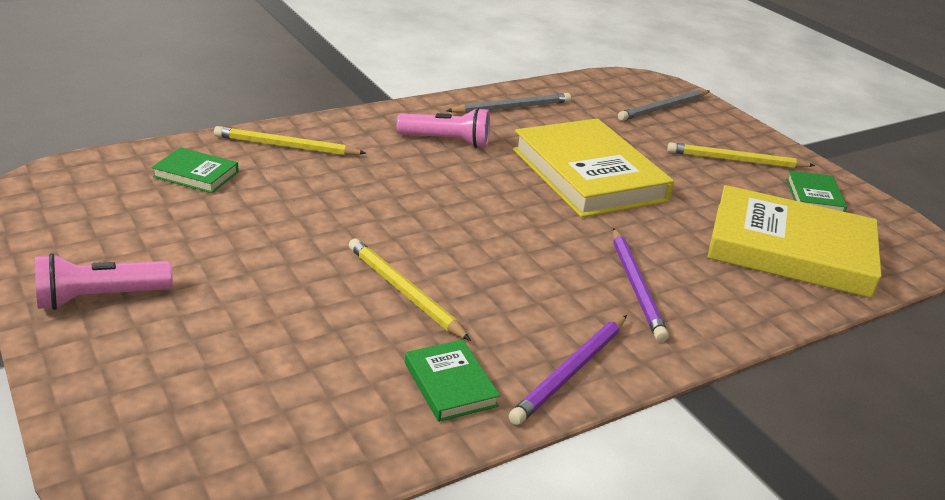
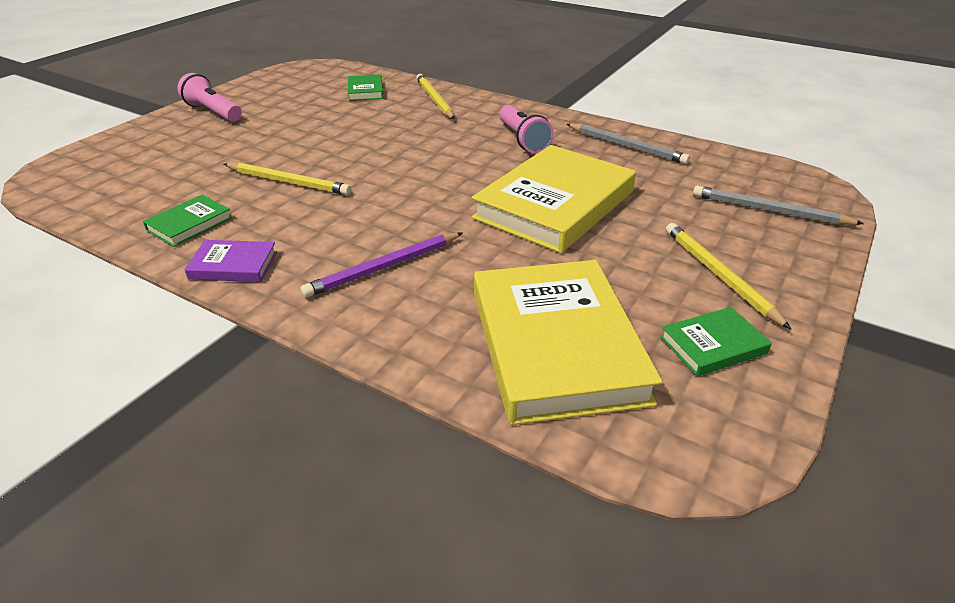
camera: 65 degrees right, 5 degrees up
(404, 292) = (288, 182): yellow pencil -> yellow pencil turned 90 degrees clockwise
(571, 371) = (233, 265): purple pencil -> purple book

